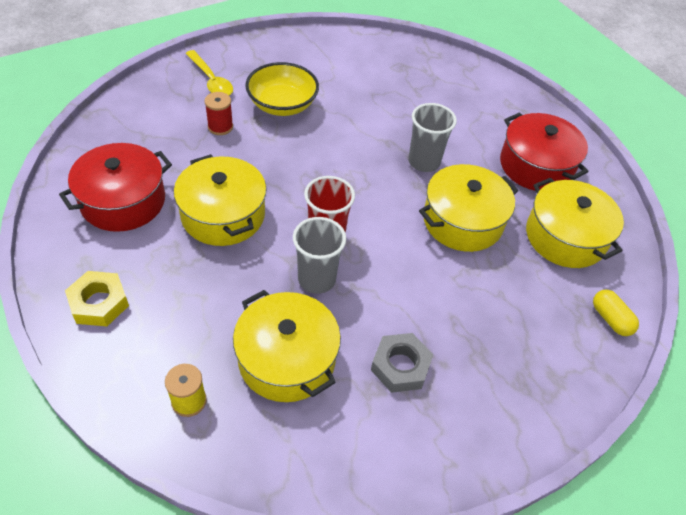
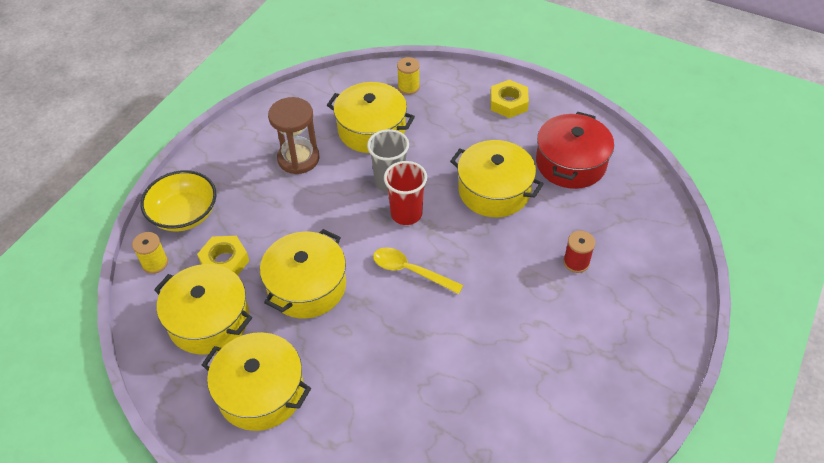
camera: 155 degrees right, 0 degrees up
(211, 80) = (640, 308): yellow spoon -> yellow spoon (410, 271)
(282, 105) = (550, 320): yellow bowl -> yellow bowl (184, 214)
(400, 366) = (298, 159): grey nut -> brown hourglass
(424, 162) = (374, 330): grey cup -> none
(534, 283) = (224, 261): none -> yellow nut
(536, 166) = (261, 392): red pot -> yellow pot
(610, 319) = (155, 263): yellow capsule -> yellow spool

